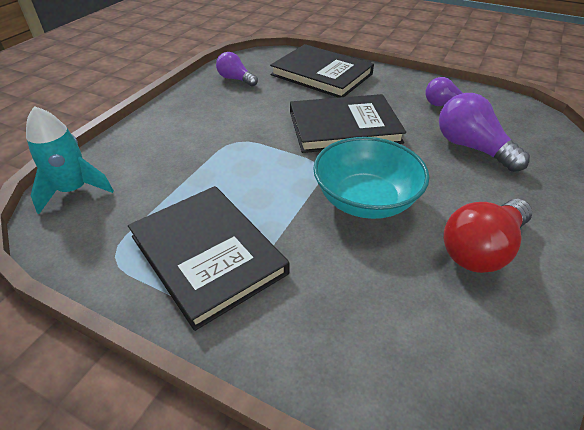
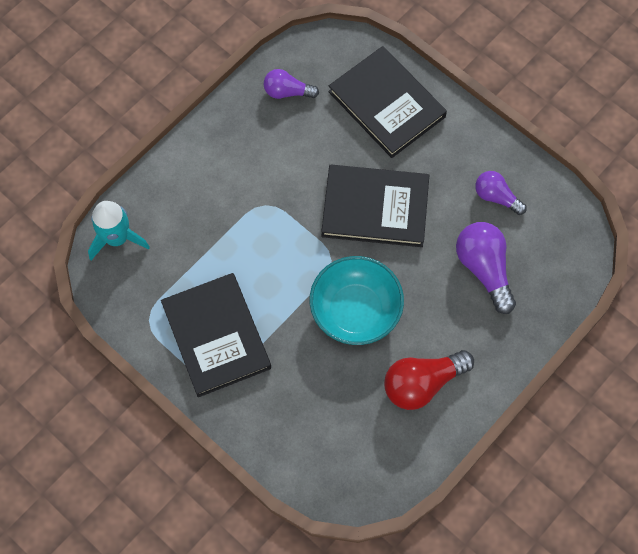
camera: 15 degrees right, 25 degrees up
(236, 79) = (287, 92): purple light bulb -> purple light bulb turned 45 degrees counterclockwise

